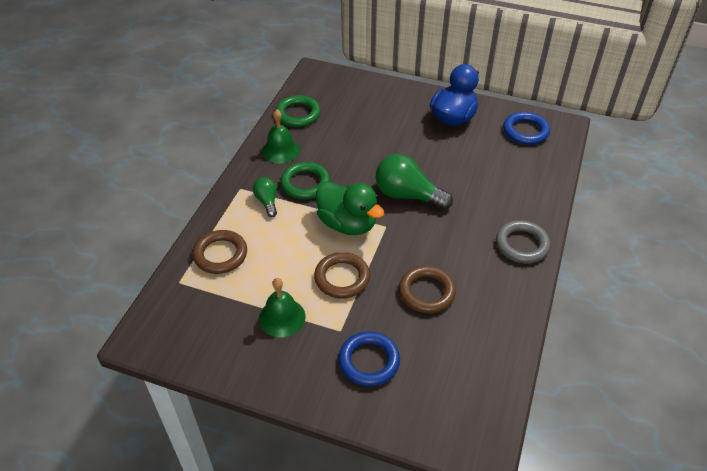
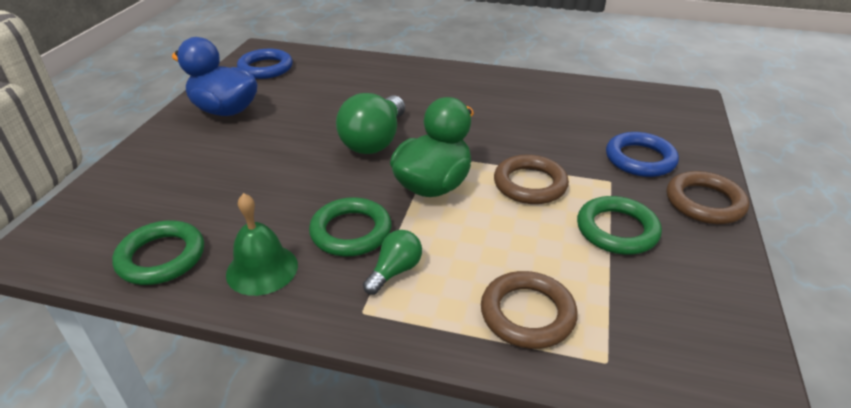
camera: 95 degrees left, 10 degrees down
(267, 201) = (395, 271): green light bulb -> green light bulb turned 150 degrees clockwise
(282, 317) = (617, 230): green bell -> green ring
(426, 292) = (528, 126): brown ring -> brown ring (704, 202)
(522, 245) = (444, 75): grey ring -> none

